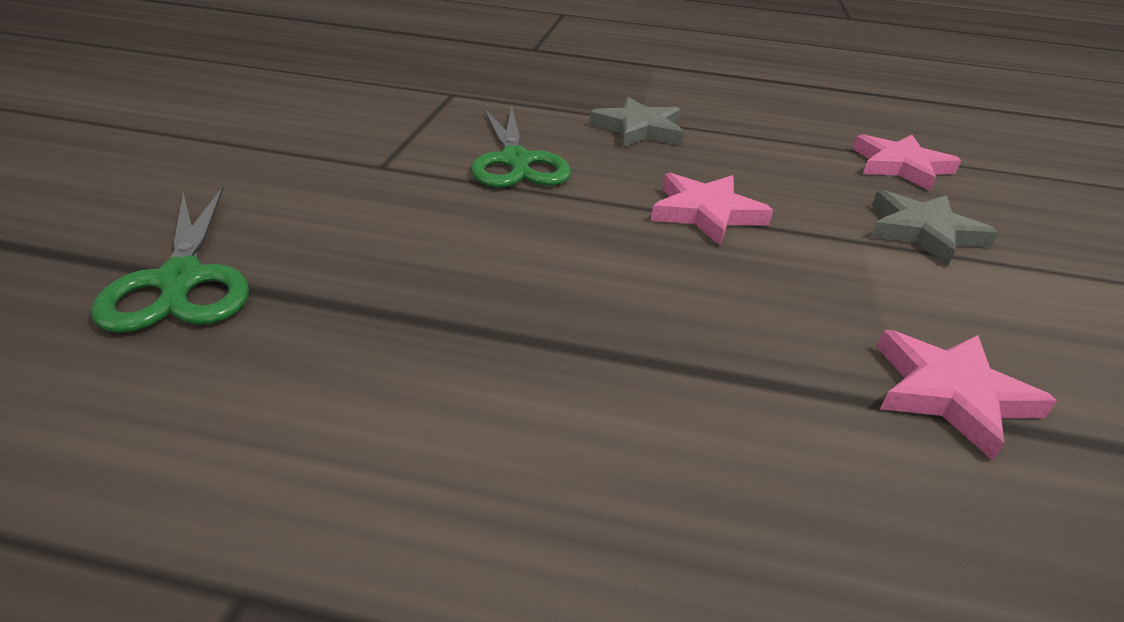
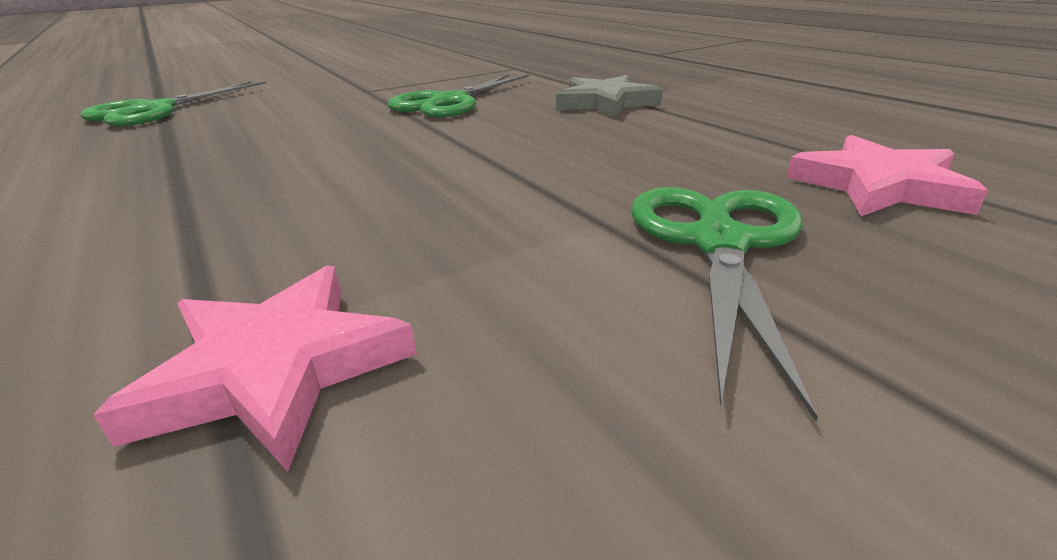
camera: 50 degrees right, 5 degrees down
(706, 213) = (498, 158): pink star -> none
(923, 232) = (718, 243): grey star -> green scissors

